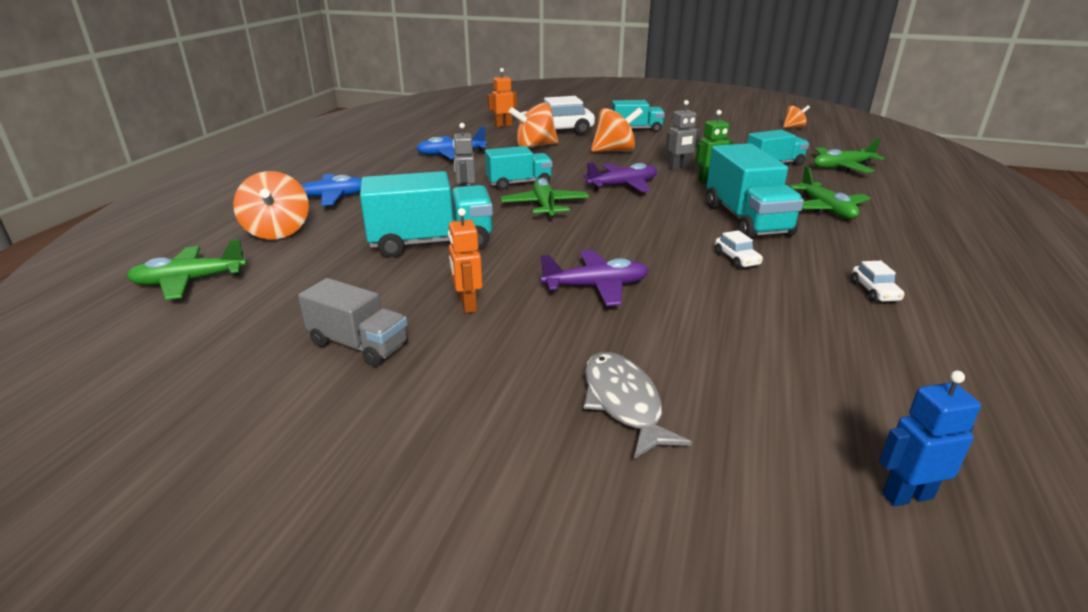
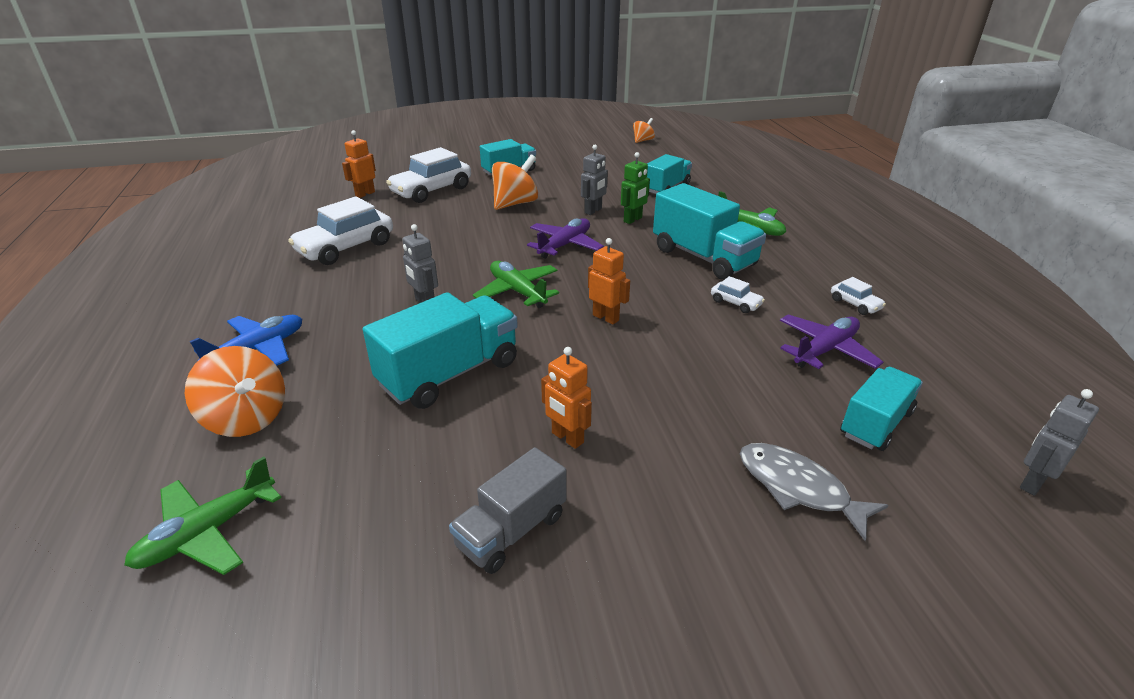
camera: 30 degrees left, 5 degrees up
(359, 344) = (511, 531): grey truck -> grey truck turned 135 degrees clockwise
(451, 154) = (346, 248): blue plane -> white car
(519, 183) = (462, 269): turquoise truck -> turquoise truck (875, 423)
(534, 147) = (429, 216): orange spinning top -> none
(596, 286) = (657, 373): purple plane -> purple plane (825, 350)
(597, 240) = (606, 317): none -> orange robot
(842, 167) = (719, 179): green plane -> none
(907, 495) = (1032, 482): blue robot -> grey robot

